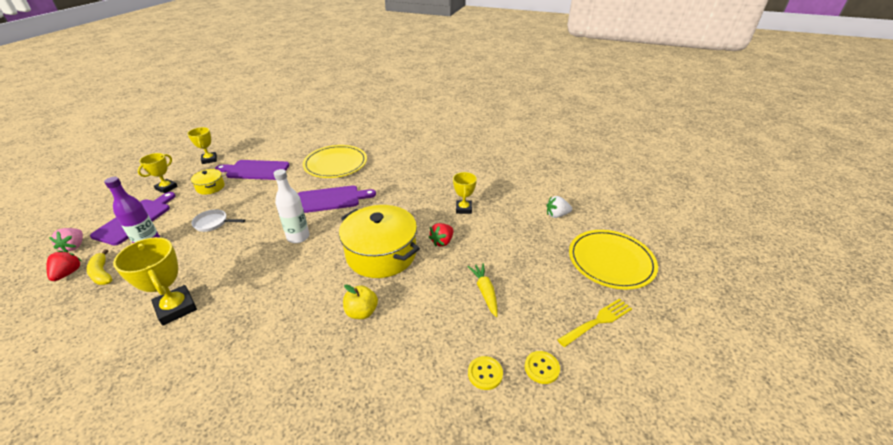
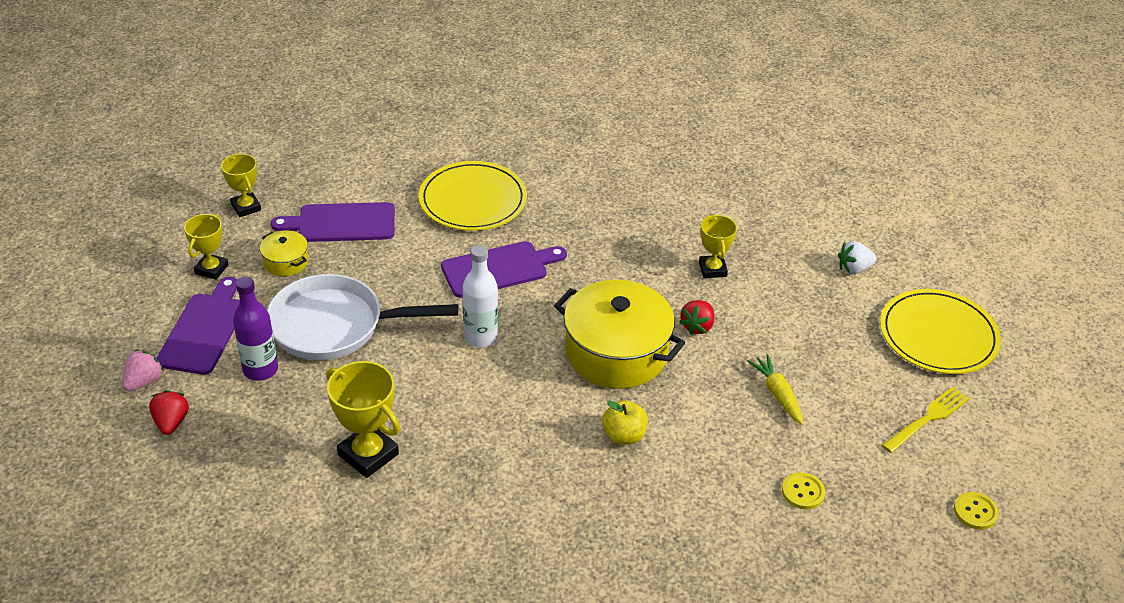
camera: 10 degrees left, 5 degrees up
(74, 246) = (143, 381): pink strawberry -> pink strawberry turned 135 degrees counterclockwise
(102, 273) = (222, 418): yellow banana -> none
(213, 223) = (334, 326): white pan -> white pan, size x2.23
(541, 368) = (868, 479): yellow button -> yellow button (975, 512)

